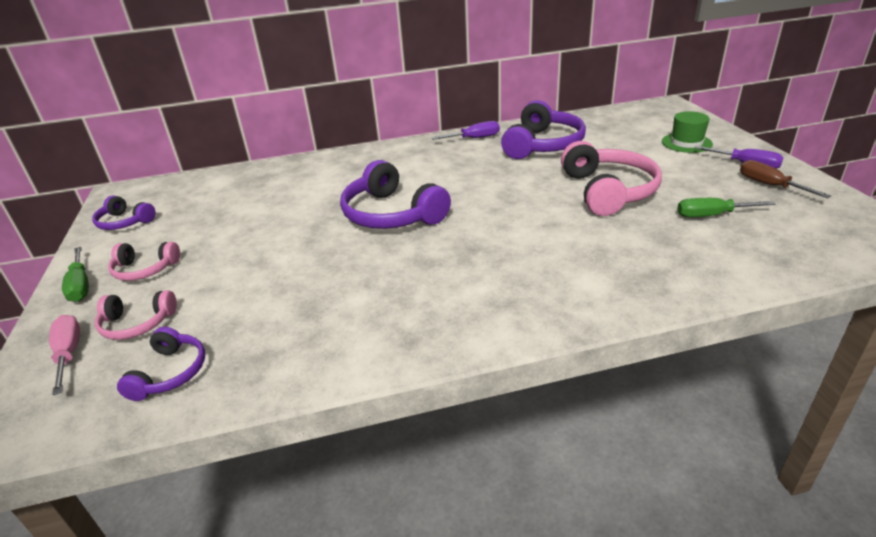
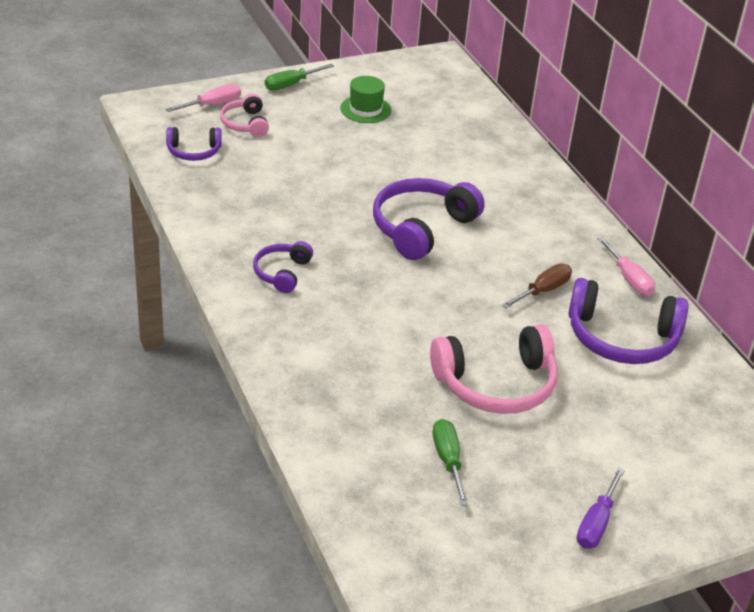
camera: 75 degrees right, 5 degrees up
(124, 222) = (388, 77): purple headphones -> purple headphones (282, 273)
(144, 269) = (314, 108): pink headphones -> none
(474, 138) = (629, 278): purple screwdriver -> pink screwdriver
(686, 143) = (660, 477): green hat -> green hat (365, 109)
(770, 185) = (535, 531): brown screwdriver -> brown screwdriver (543, 291)

